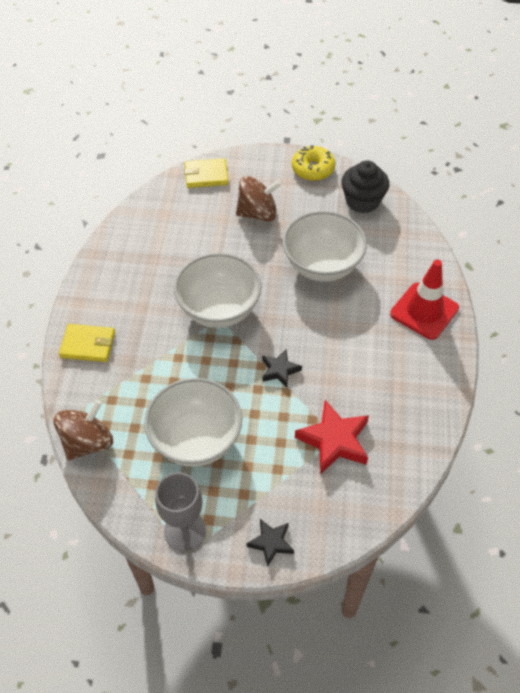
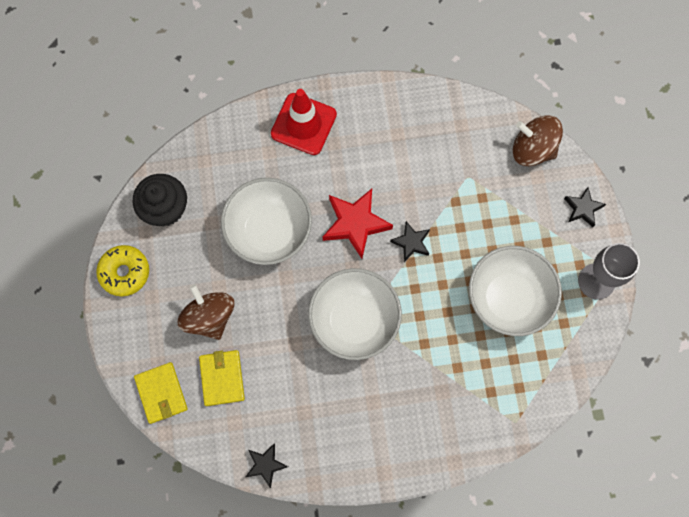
camera: 105 degrees left, 20 degrees up
(87, 442) = (542, 397): brown spinning top -> brown spinning top (532, 149)
(88, 344) = (435, 440): yellow wallet -> yellow wallet (222, 378)
(122, 226) = (265, 465): none -> black star
(334, 440) = (471, 178): red star -> red star (355, 224)

